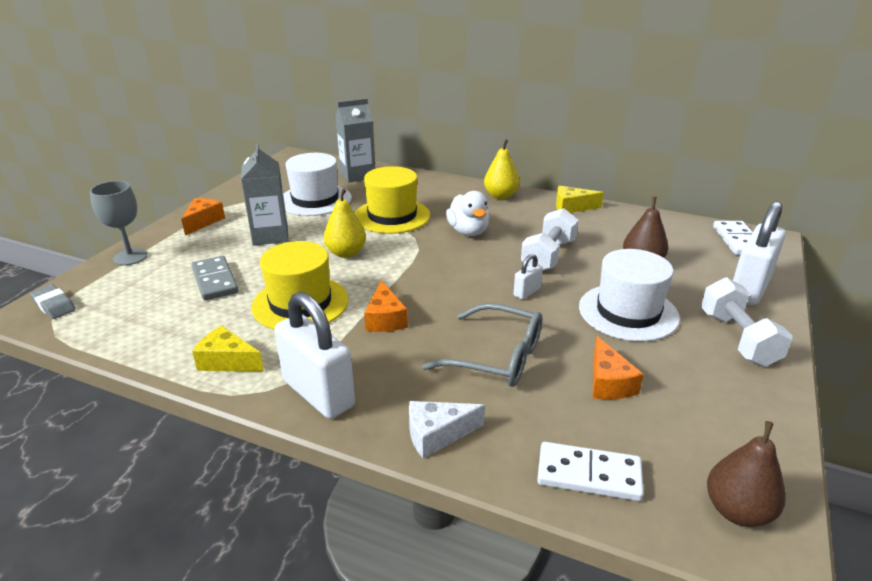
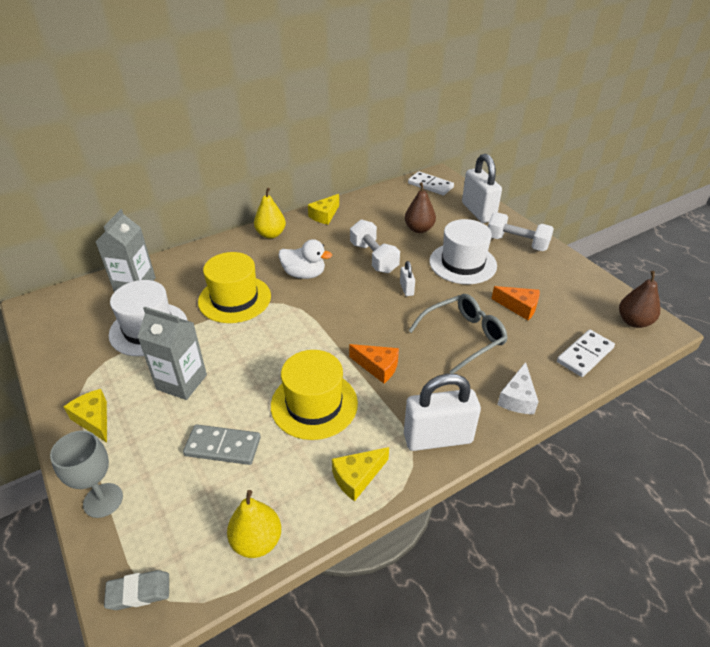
camera: 55 degrees left, 10 degrees up
(203, 221) = (94, 419): orange cheese -> yellow cheese
(346, 253) = (265, 348): yellow pear -> yellow pear (257, 541)

